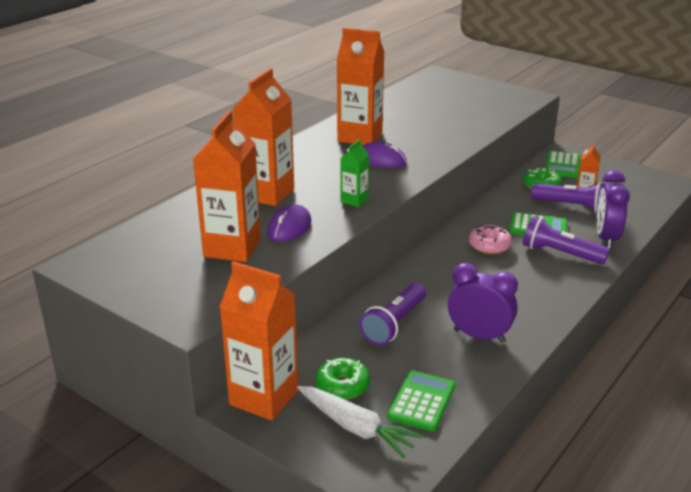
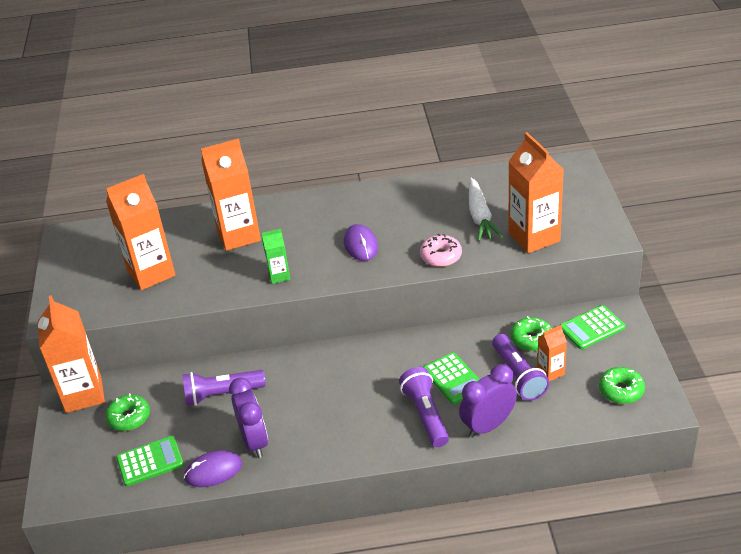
camera: 50 degrees right, 10 degrees up
(289, 227) = (205, 276): purple mouse -> purple mouse (213, 471)
(355, 427) = (94, 450): white carrot -> white carrot (480, 216)
(360, 137) = (385, 211): orange carton -> orange carton (534, 237)
(489, 246) = (387, 372): pink donut -> pink donut (441, 256)
(636, 185) = (621, 390): none -> green donut

